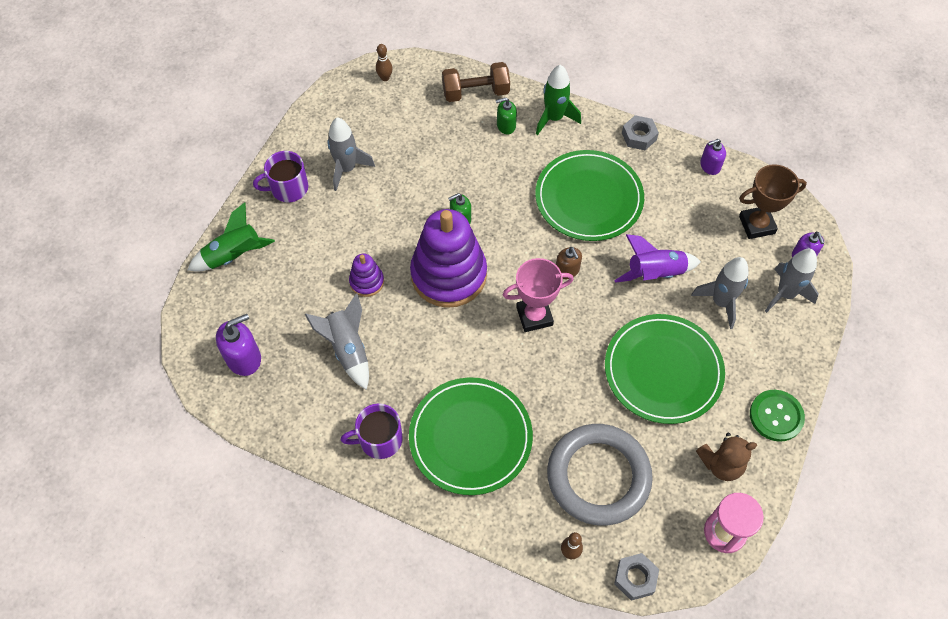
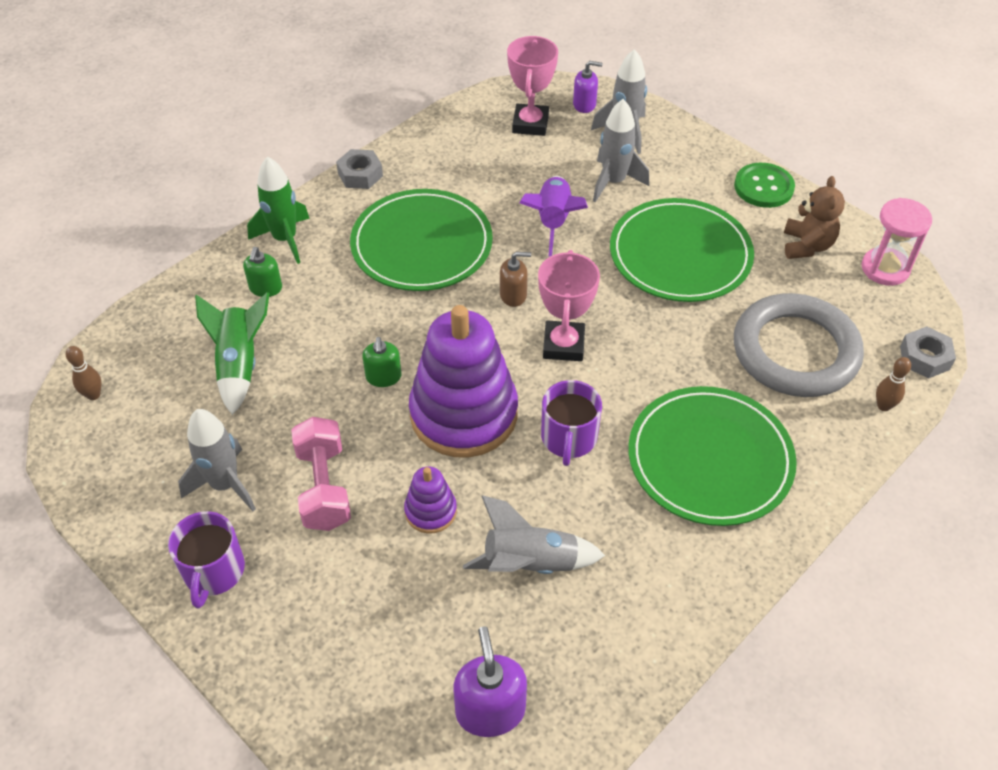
camera: 70 degrees left, 10 degrees down
(234, 256) = (297, 681): green rocket -> green rocket (240, 364)
(363, 219) = (324, 487): none -> pink dumbbell
(379, 439) = (683, 562): purple mug -> purple mug (568, 438)
(475, 92) = (191, 302): brown dumbbell -> none
(710, 166) = (435, 133): purple soap dispenser -> none
(756, 225) = (530, 124): brown trophy -> pink trophy

